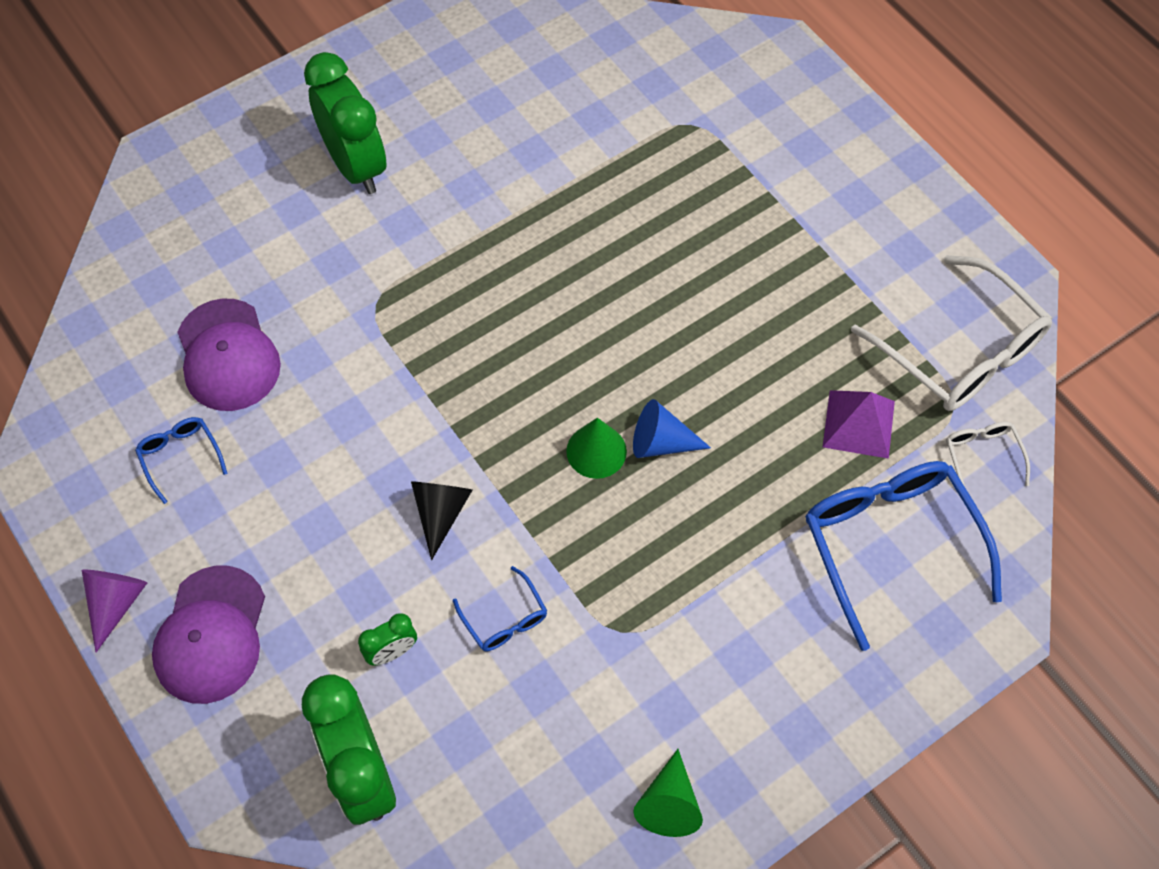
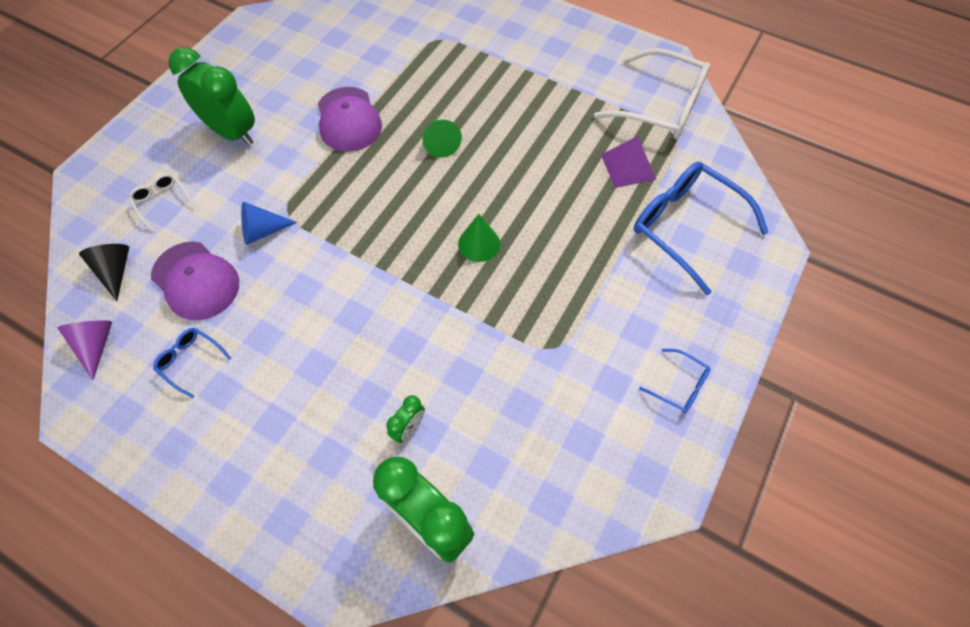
camera: 25 degrees left, 0 degrees up
(116, 603) = (186, 484): purple cone -> purple cone (96, 345)
(211, 635) = (270, 475): purple cap -> purple cap (348, 119)
(441, 512) = (396, 322): black cone -> black cone (115, 271)
(504, 619) = (475, 372): blue glasses -> blue glasses (679, 385)
(661, 442) = (517, 223): blue cone -> blue cone (262, 231)
(669, 804) = (645, 443): green cone -> green cone (441, 143)
(982, 456) = (707, 158): white glasses -> white glasses (162, 202)

